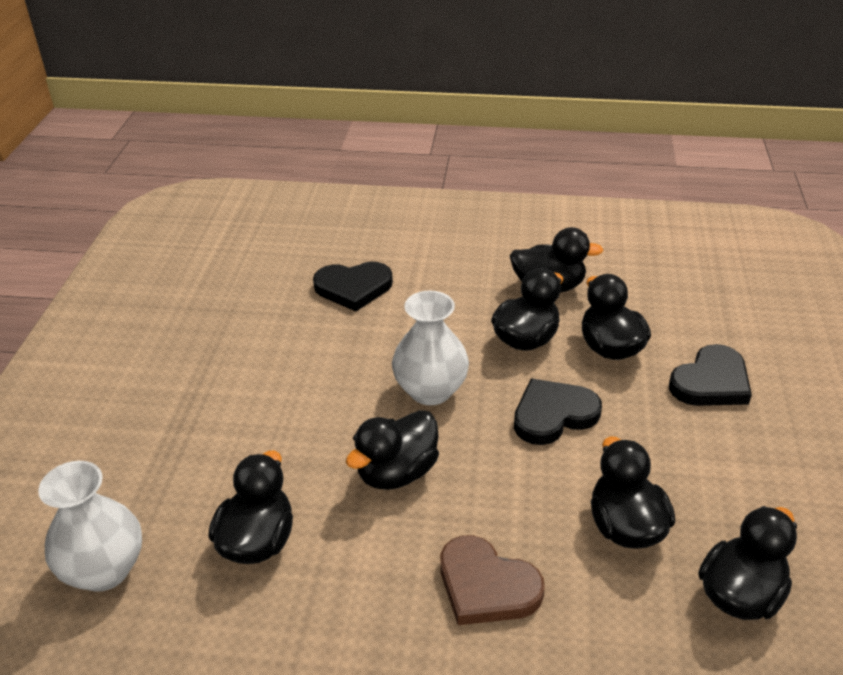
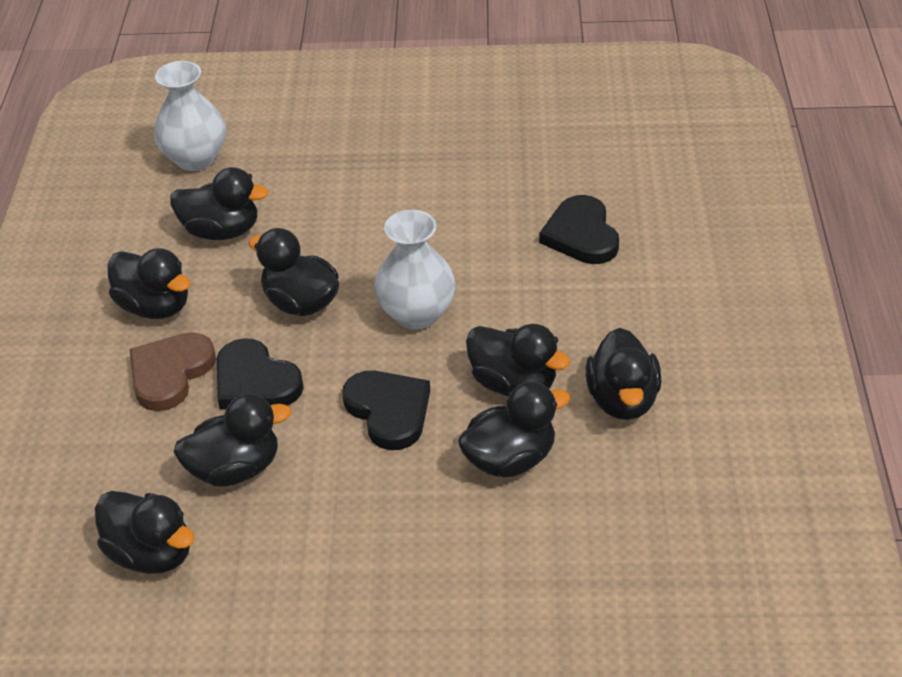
camera: 85 degrees right, 5 degrees up
(373, 604) = (155, 306): none -> black duck
(711, 382) = (459, 554): black heart -> black heart (255, 381)

